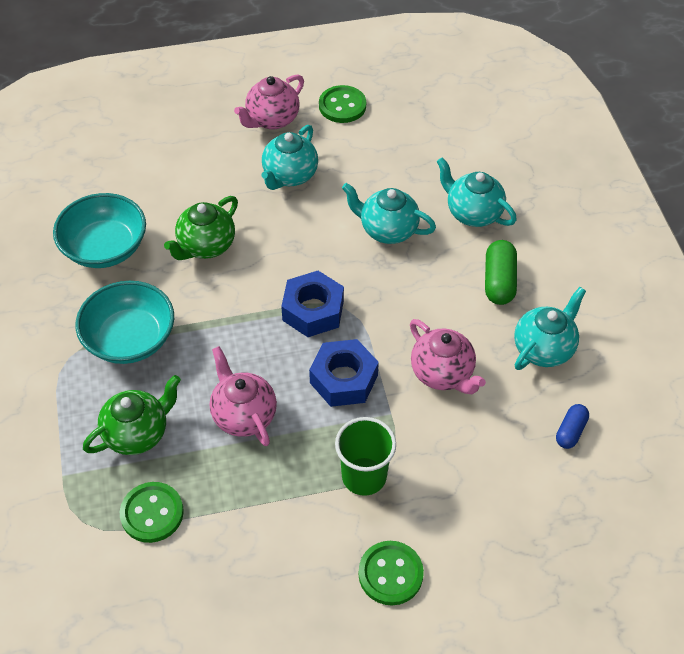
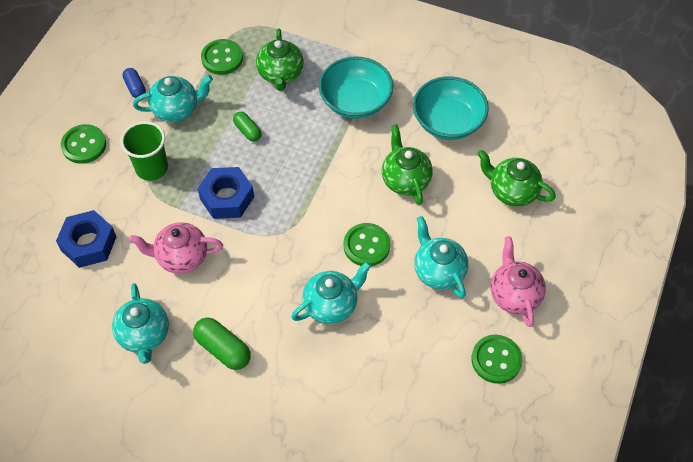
camera: 125 degrees right, 5 degrees up
(160, 165) = (512, 191): none -> green teapot
(244, 415) = (247, 131): pink teapot -> green capsule
(305, 237) = (366, 246): none -> green button
(313, 310) = (296, 212): blue nut -> blue nut (89, 243)
(473, 213) = (301, 379): turquoise teapot -> turquoise teapot (176, 109)
(570, 431) = (74, 303): blue capsule -> blue capsule (135, 88)

